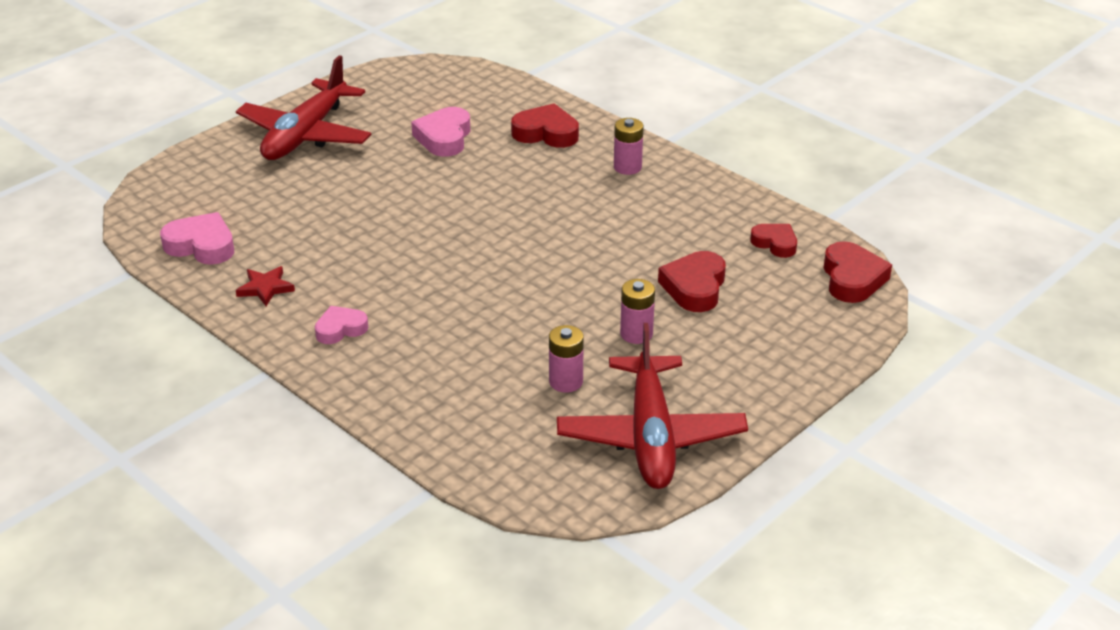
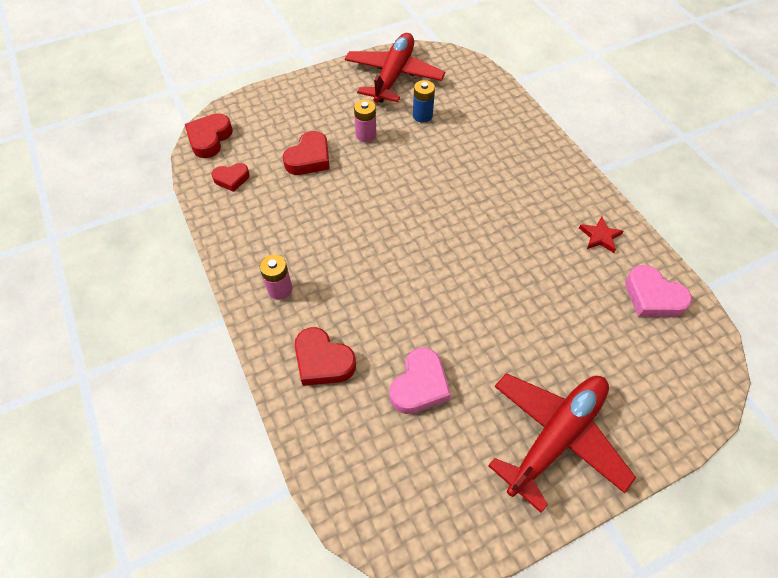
camera: 160 degrees left, 20 degrees up
(340, 329) = (549, 186): pink heart -> none
(566, 382) = (422, 116): pink battery -> blue battery
(775, 243) = (231, 179): red heart -> red heart turned 75 degrees counterclockwise

